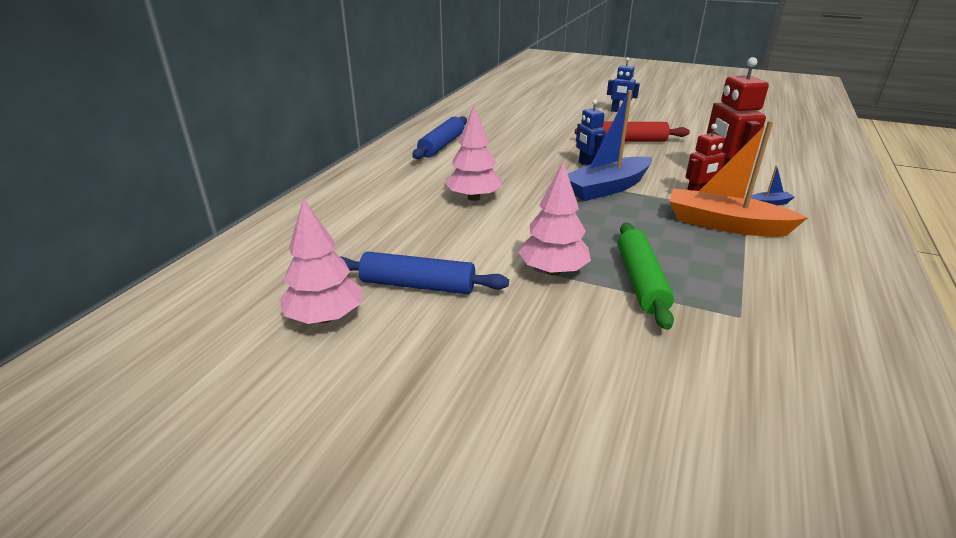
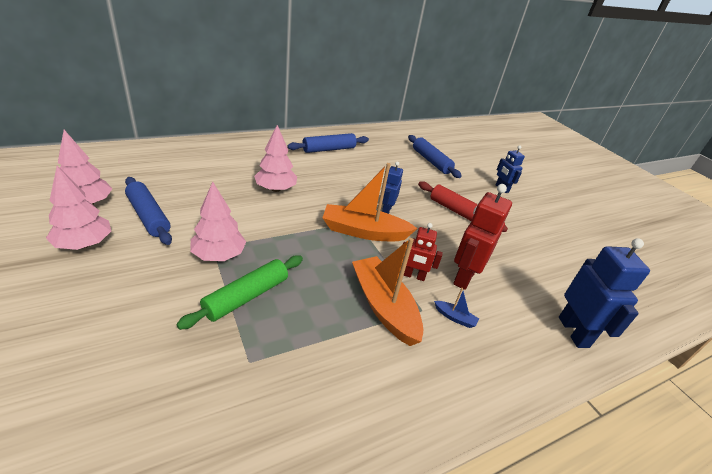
camera: 35 degrees right, 5 degrees up
(417, 347) = (84, 244): none -> pink tree
(537, 116) = (431, 161): none -> blue rolling pin
(607, 188) = (364, 232): blue boat -> orange boat
(826, 171) = (574, 332): none -> blue robot

